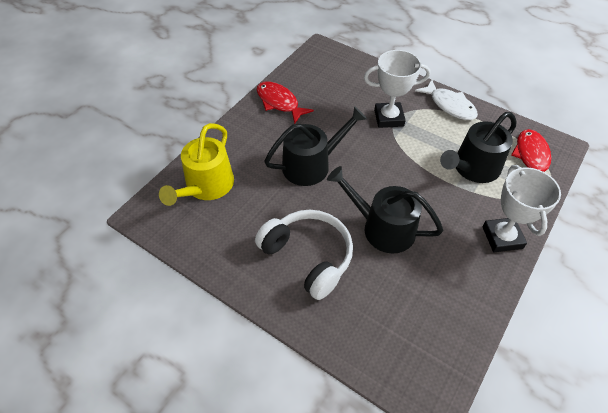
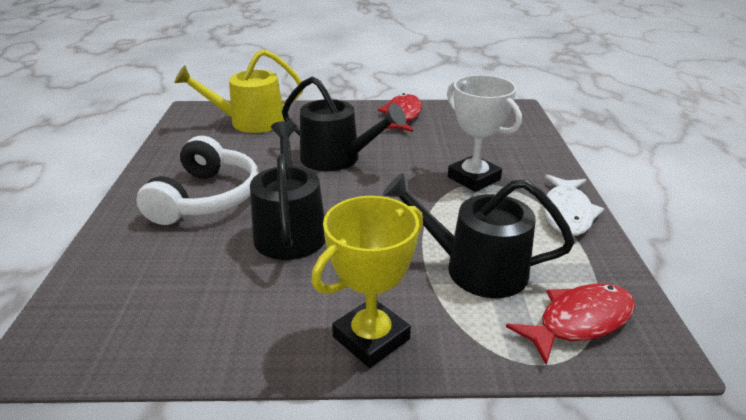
camera: 55 degrees right, 20 degrees down
(502, 237) = (371, 338): white trophy -> yellow trophy

